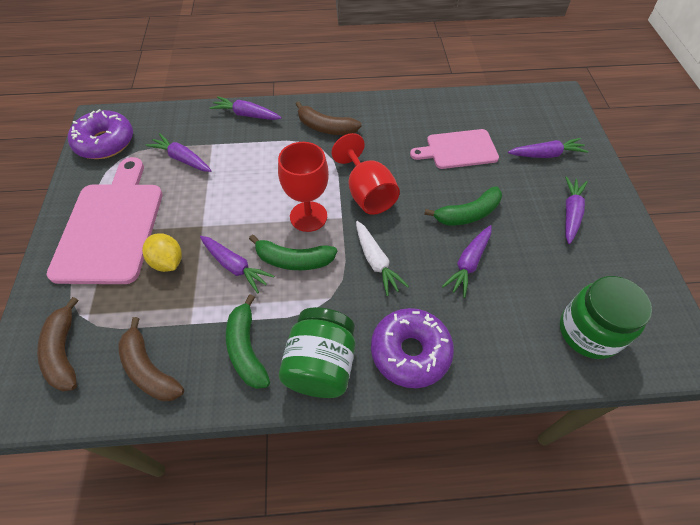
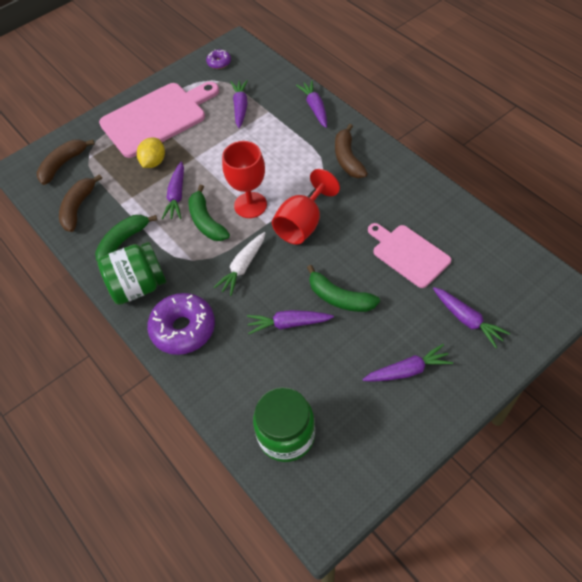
camera: 60 degrees right, 0 degrees up
(105, 142) = (219, 62): purple donut -> purple donut, size x0.49

